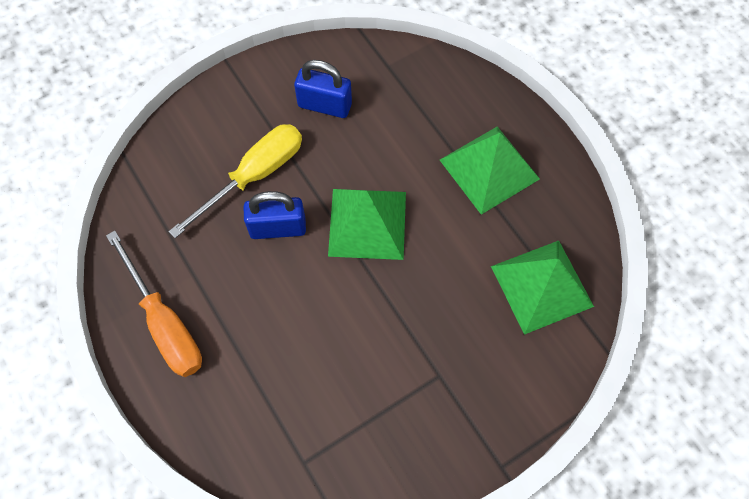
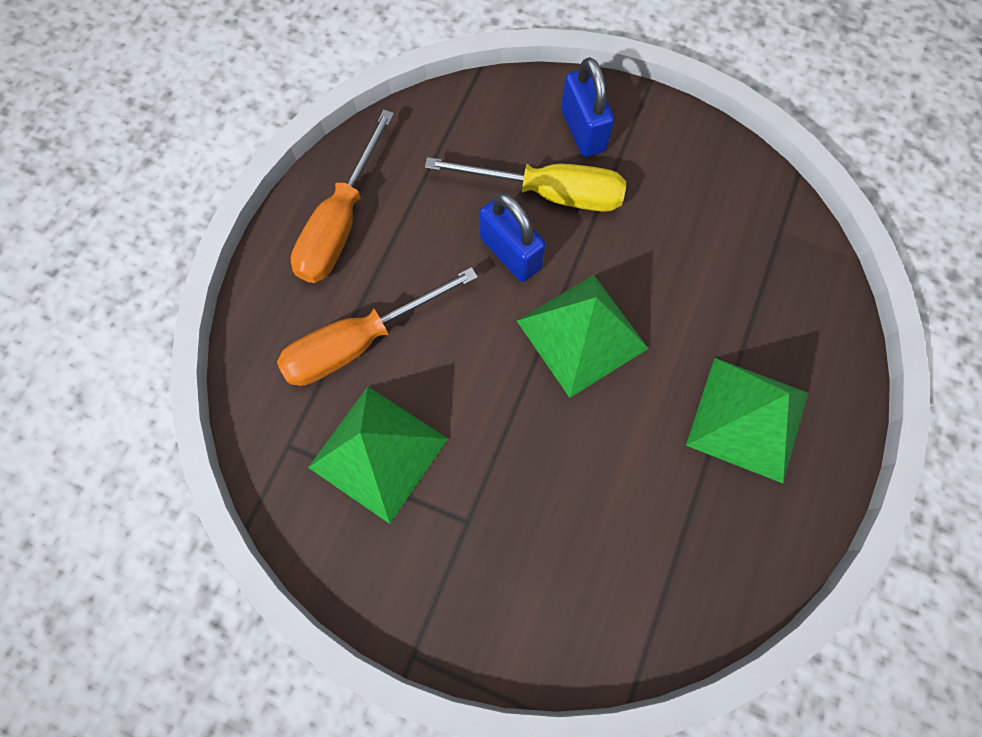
camera: 55 degrees right, 5 degrees up
(265, 367) = (359, 342): none -> orange screwdriver
(325, 105) = (680, 202): blue padlock -> blue padlock (583, 130)
(541, 286) = (652, 570): green pyramid -> green pyramid (378, 453)

